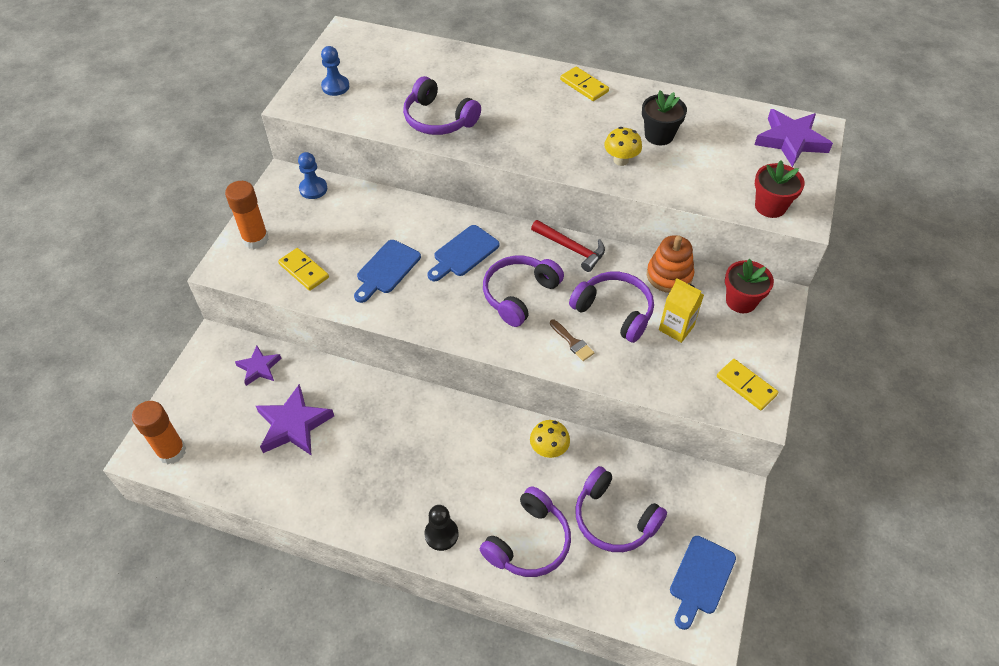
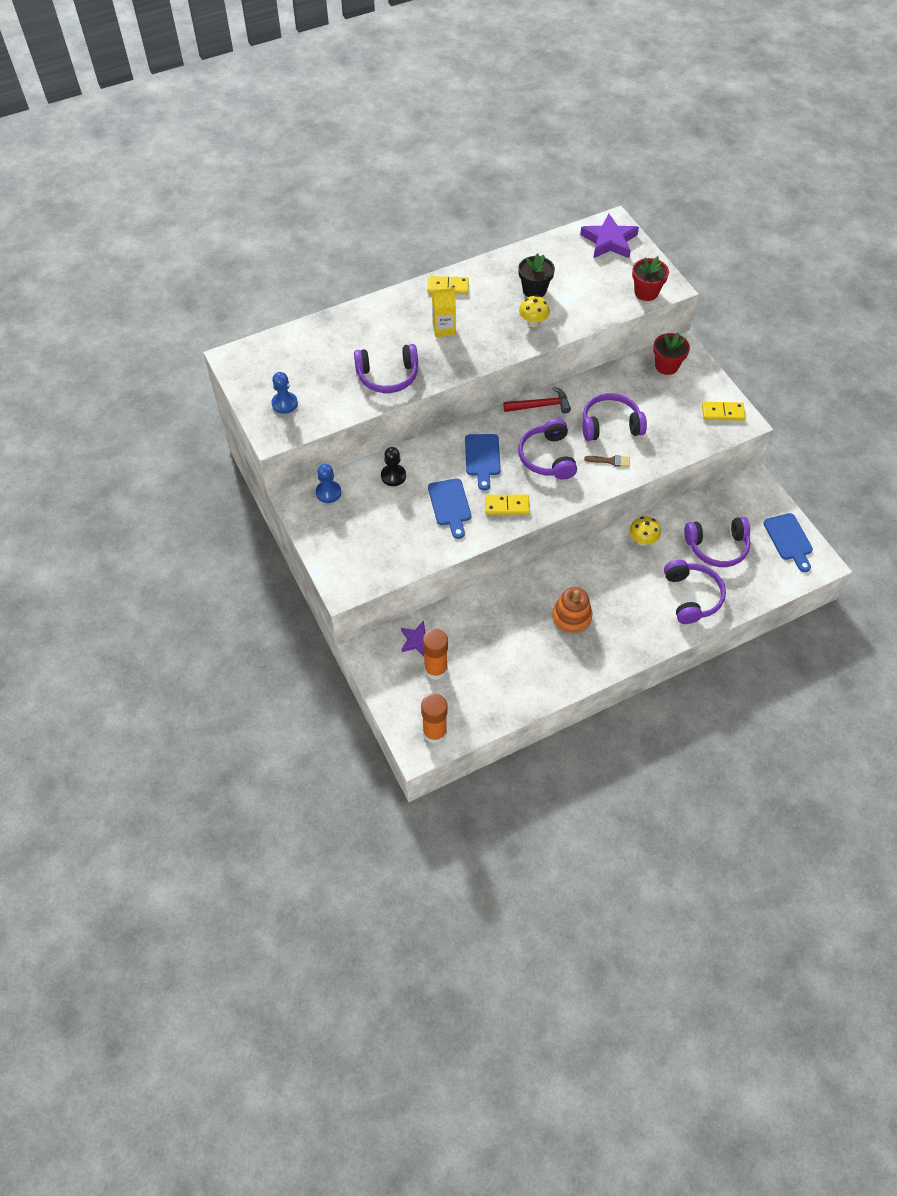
camera: 45 degrees left, 5 degrees up
(255, 239) = (338, 555): orange glue stick -> orange glue stick (436, 669)
(293, 425) = (486, 653): purple star -> none
(304, 271) = (400, 548): yellow domino -> yellow domino (507, 506)
(441, 534) = (644, 633): black pawn -> black pawn (393, 476)
(669, 275) = (613, 380): orange stacking toy -> orange stacking toy (571, 617)
(676, 328) = (653, 408): yellow carton -> yellow carton (444, 329)

